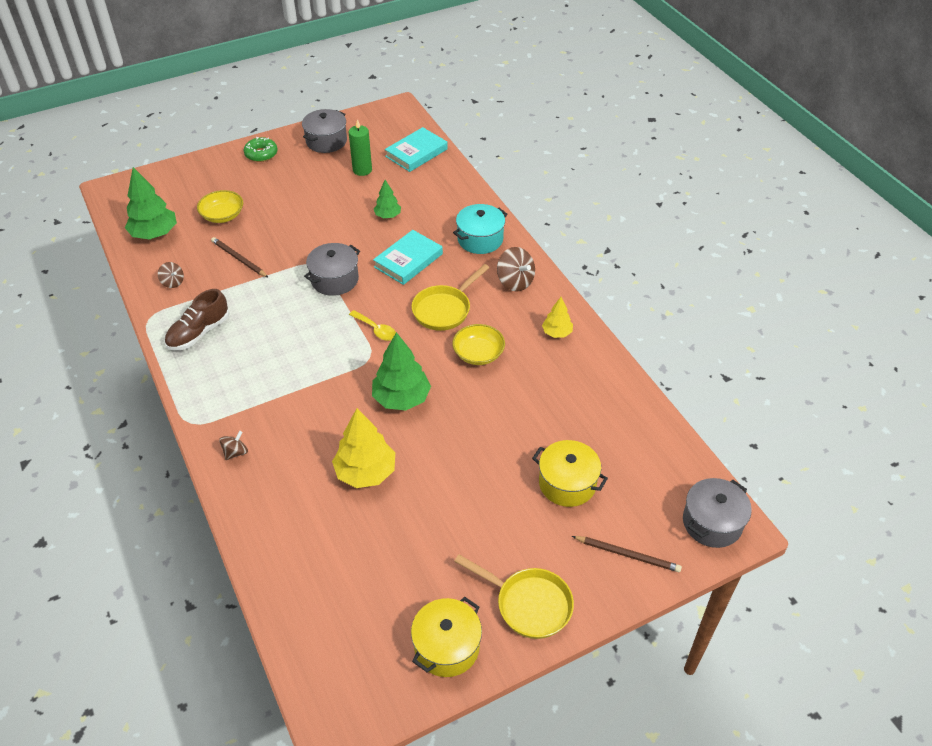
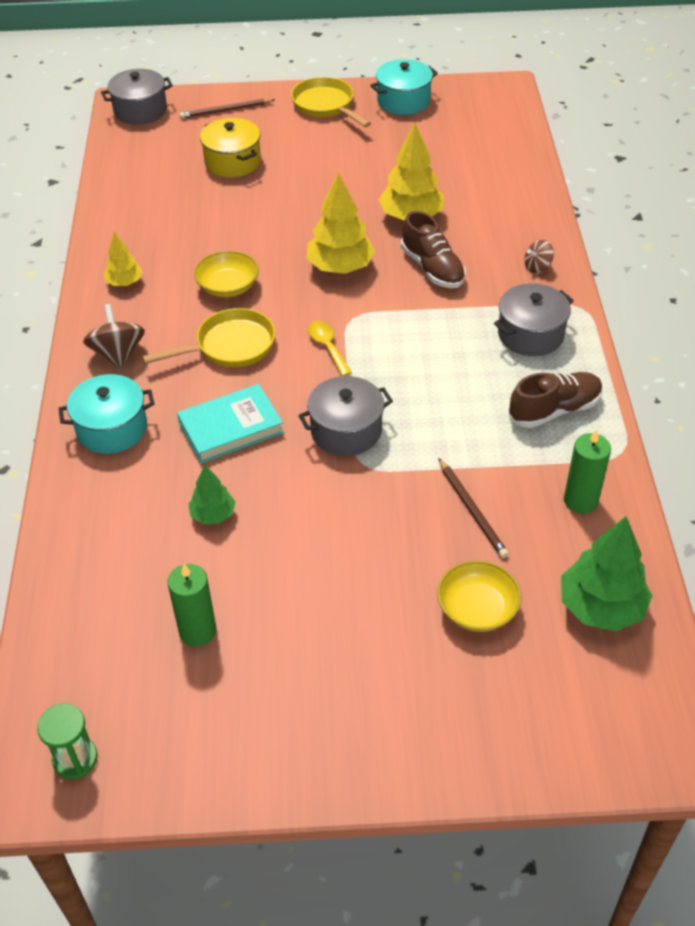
camera: 155 degrees left, 0 degrees up
(173, 282) = (580, 500): brown spinning top -> green candle
(261, 154) = (363, 748): green donut -> none
(325, 422) = (432, 268): none -> brown shoe
(326, 141) = (223, 738): grey pot -> grey pot (530, 334)
(386, 120) = (75, 759): none -> green hourglass
(401, 398) = (340, 267): green tree -> yellow tree
(416, 153) = (80, 639): turquoise book -> none
(446, 646) = (403, 101): yellow pot -> turquoise pot
(628, 555) = (225, 111): brown pencil -> brown pencil turned 60 degrees counterclockwise

